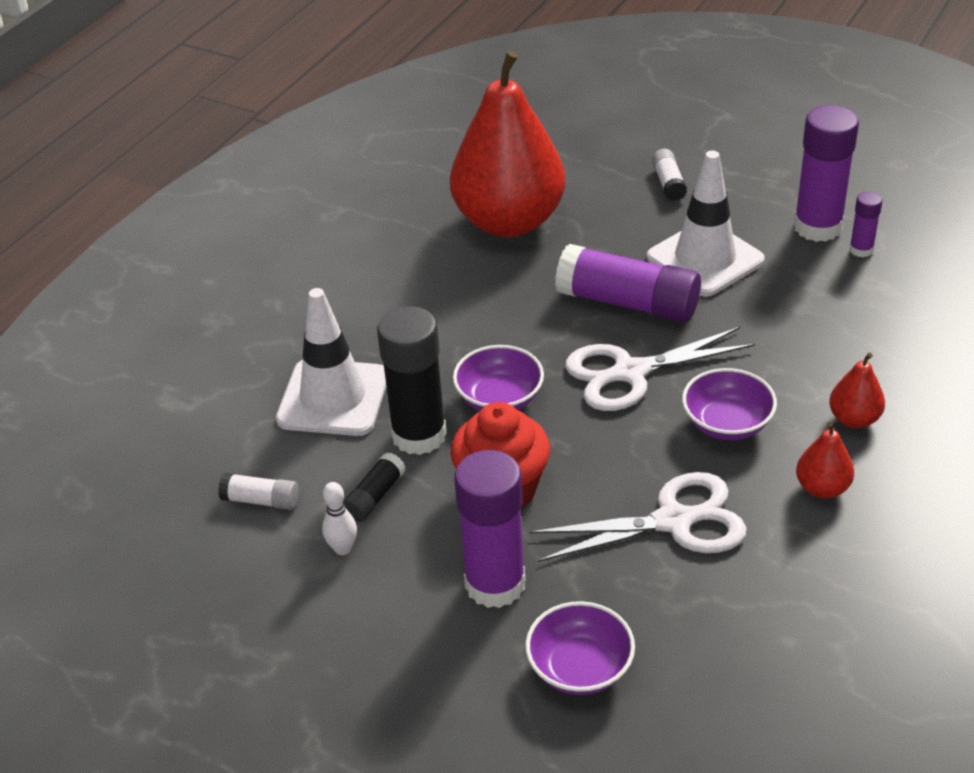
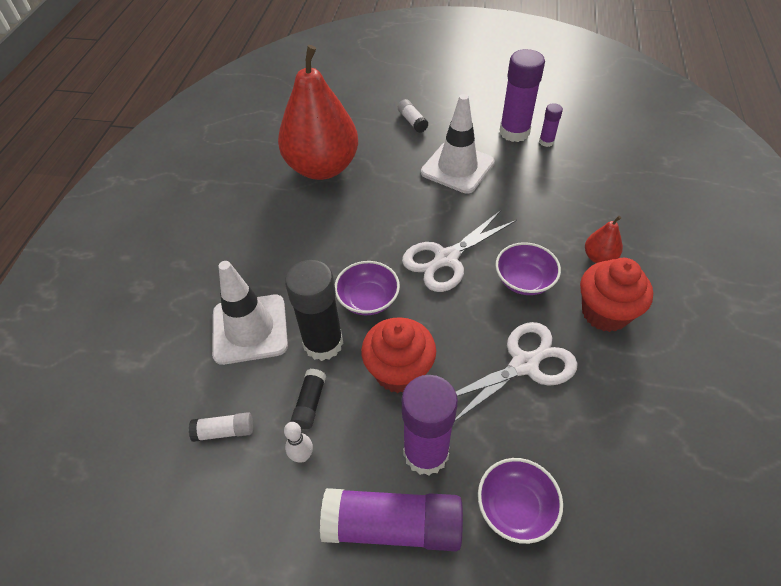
camera: 20 degrees left, 10 degrees up
(628, 303) = (423, 208): purple glue stick -> purple glue stick (393, 526)
(822, 488) = (605, 313): red pear -> red cupcake

